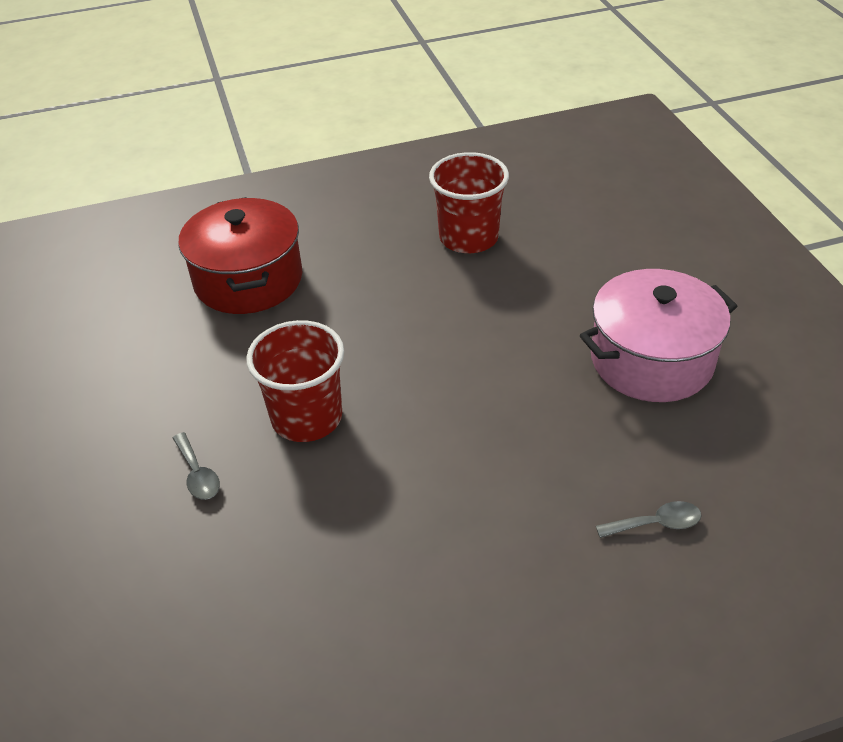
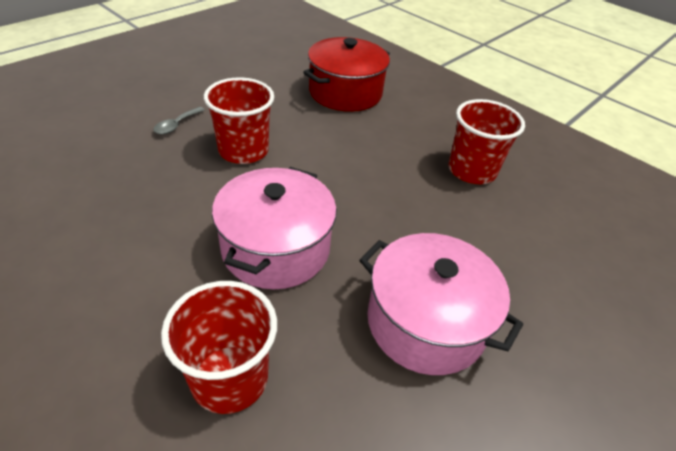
camera: 55 degrees right, 0 degrees up
(501, 438) = (276, 248): none -> pink pot
(656, 524) = (229, 378): grey spoon -> red cup

